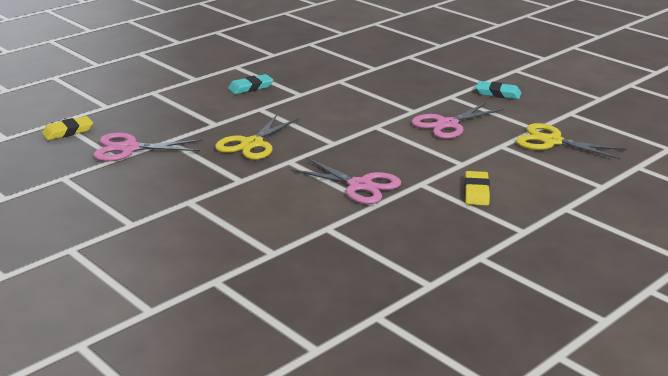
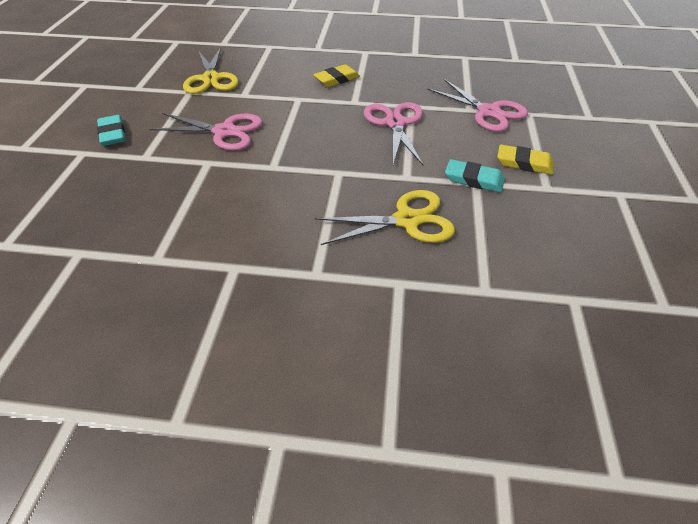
camera: 130 degrees left, 20 degrees up
(68, 132) = (614, 427): yellow eraser -> yellow eraser (524, 163)
(129, 148) = (547, 309): pink scissors -> pink scissors (488, 112)
(250, 87) = (255, 334): turquoise eraser -> turquoise eraser (474, 179)

